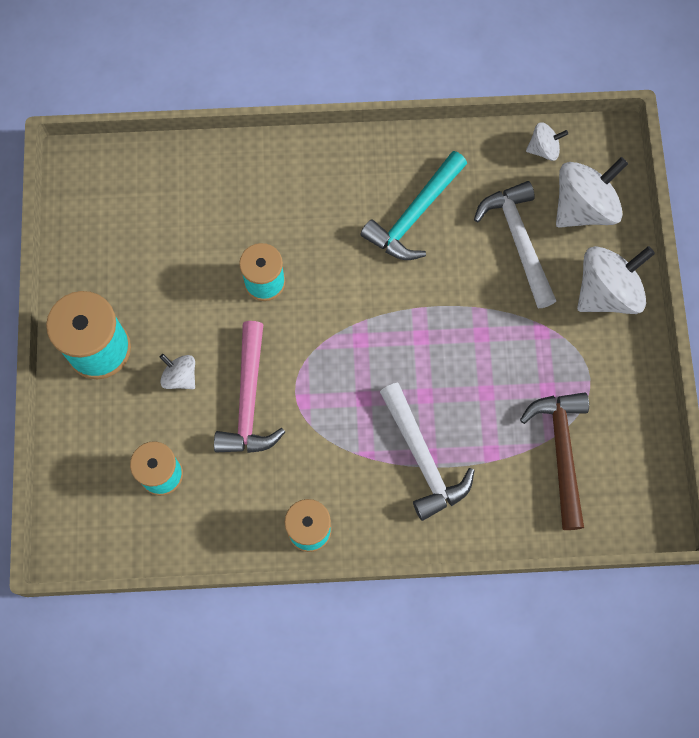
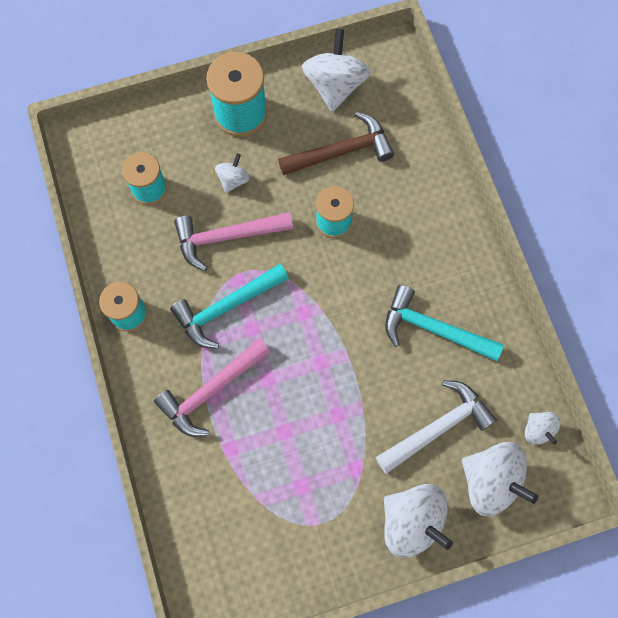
camera: 75 degrees right, 0 degrees up
(99, 237) = (335, 85): none -> white spinning top
(332, 420) = (226, 307): none -> turquoise hammer
(422, 458) = (211, 390): white hammer -> pink hammer
(561, 452) = (246, 511): brown hammer -> brown hammer (341, 151)

